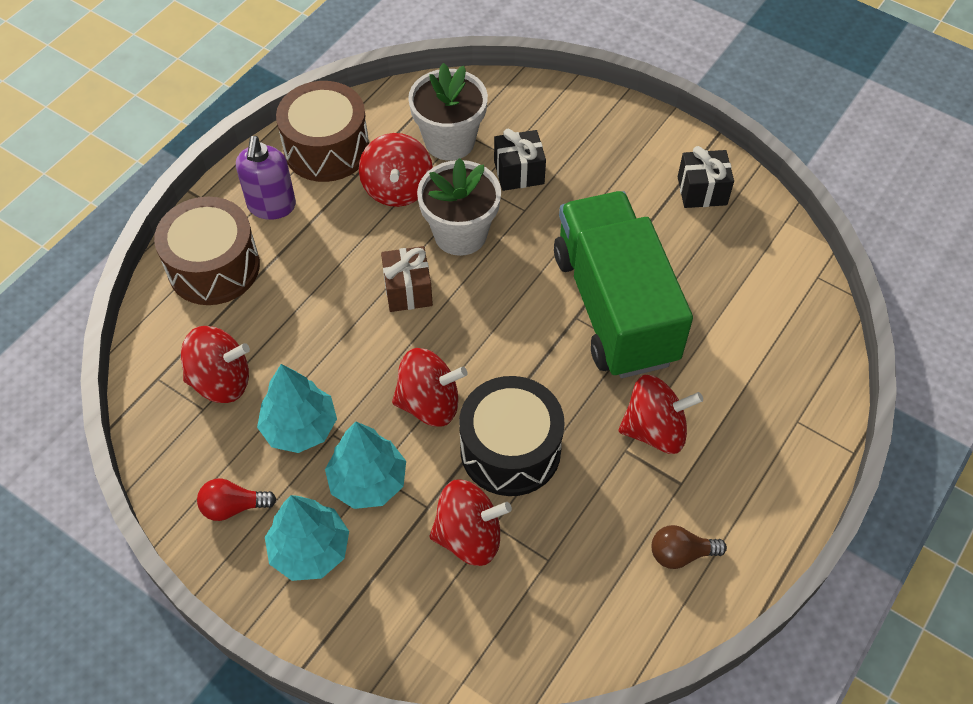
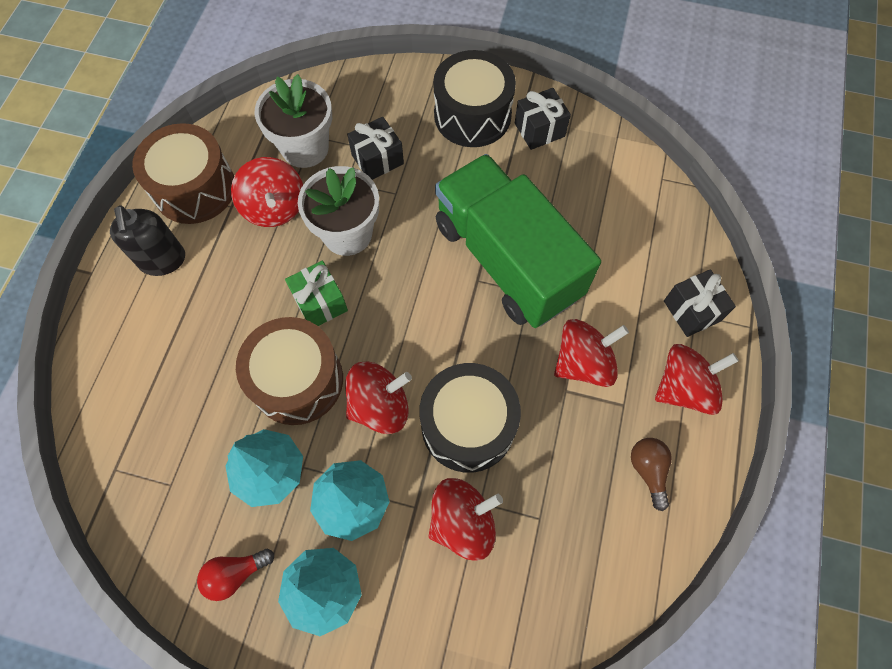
camera: 20 degrees left, 10 degrees up
(214, 267) = (129, 338): brown drum -> brown drum (297, 380)
(221, 381) = (178, 450): red spinning top -> red spinning top (684, 388)
(271, 206) = (163, 260): purple soap dispenser -> black soap dispenser
(408, 290) = (320, 303): brown gift -> green gift
(635, 157) = (472, 115): none -> black drum
(681, 554) = (648, 470): brown light bulb -> brown light bulb turned 105 degrees clockwise
(794, 416) = (691, 311): none -> black gift

